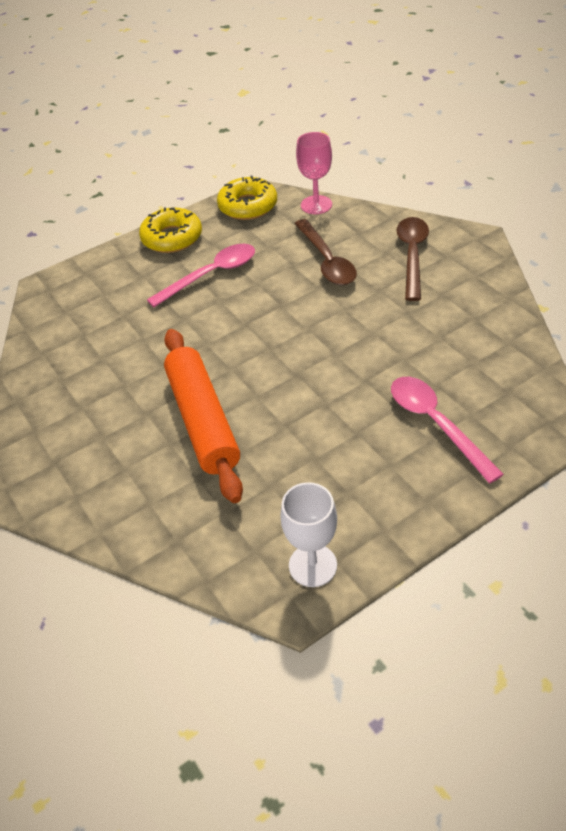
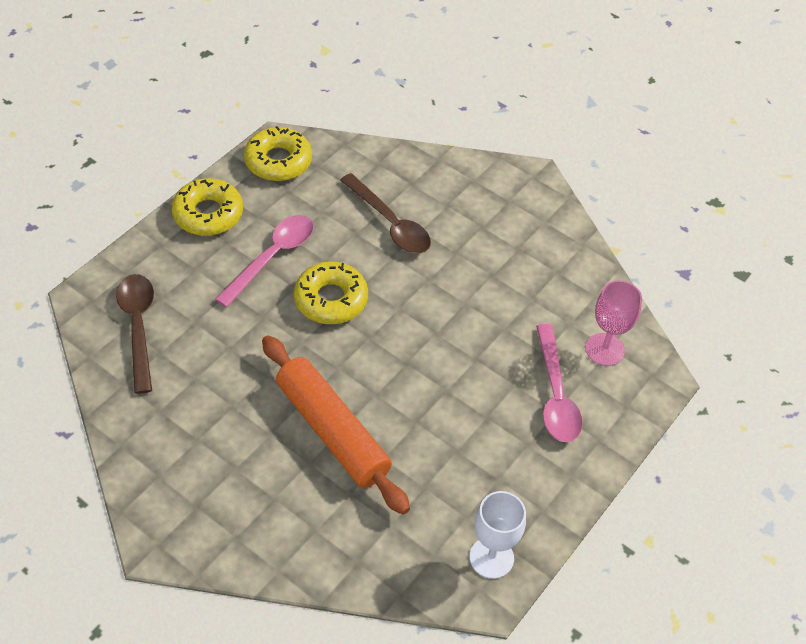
camera: 25 degrees left, 5 degrees up
(248, 313) = (331, 299): none -> yellow donut
(316, 205) = (354, 152): pink goblet -> pink goblet (604, 349)
(412, 255) = (475, 205): brown spoon -> brown spoon (138, 327)
(436, 424) = (555, 394): pink spoon -> pink spoon turned 135 degrees counterclockwise

